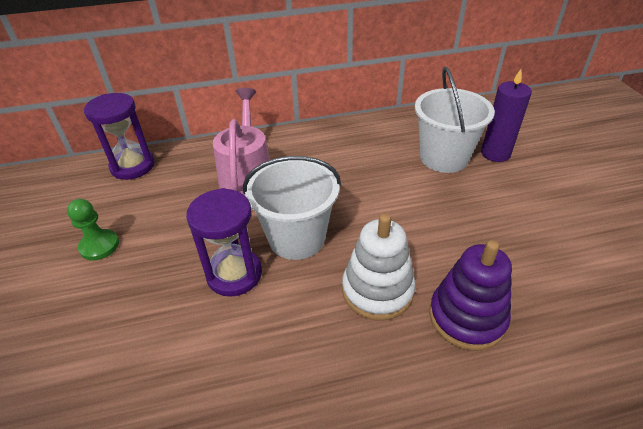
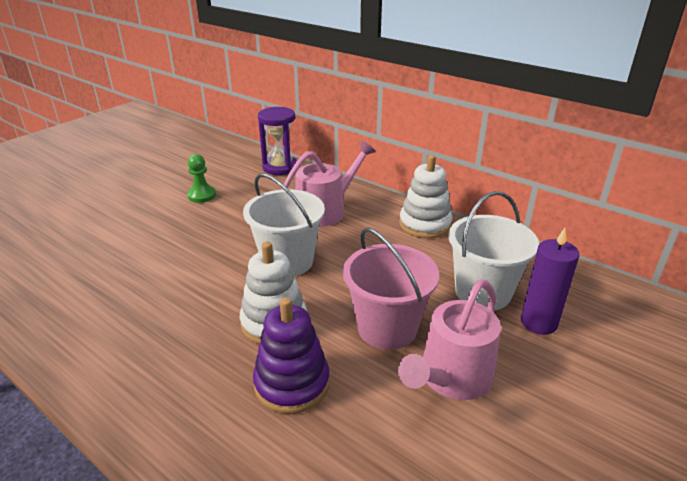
camera: 50 degrees right, 10 degrees down
(234, 274) = (227, 253): purple hourglass -> none
(334, 137) = (425, 224): none -> white stacking toy
(442, 225) = (387, 328): none -> pink bucket
(521, 223) = (451, 378): none -> pink watering can

